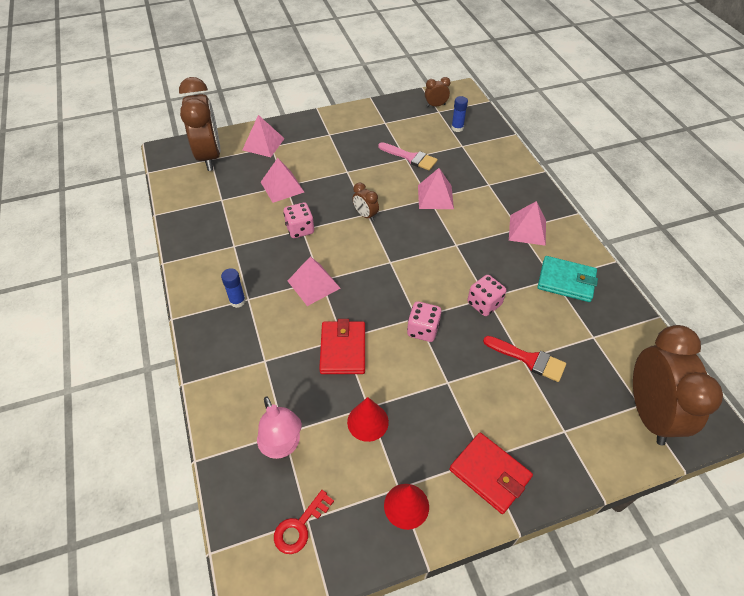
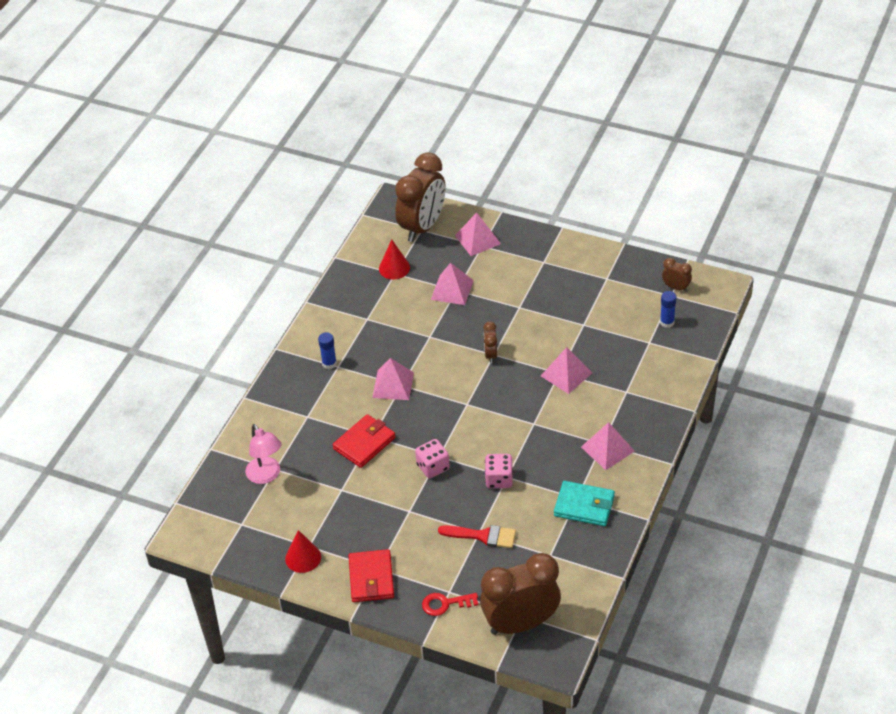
camera: 45 degrees right, 5 degrees down
(282, 446) = (266, 476): pink lamp -> pink lamp turned 45 degrees counterclockwise
(299, 526) = (234, 524): red key -> red key (445, 604)
(300, 229) = (428, 335): pink dice -> none
(367, 422) = (331, 498): red cone -> red cone (394, 268)
(410, 157) = (588, 326): pink brush -> none
(529, 359) = (483, 536): red brush -> red brush turned 60 degrees counterclockwise
(566, 281) = (584, 506): turquoise wallet -> turquoise wallet turned 45 degrees counterclockwise
(649, 413) = (521, 623): brown clock -> brown clock turned 150 degrees counterclockwise

